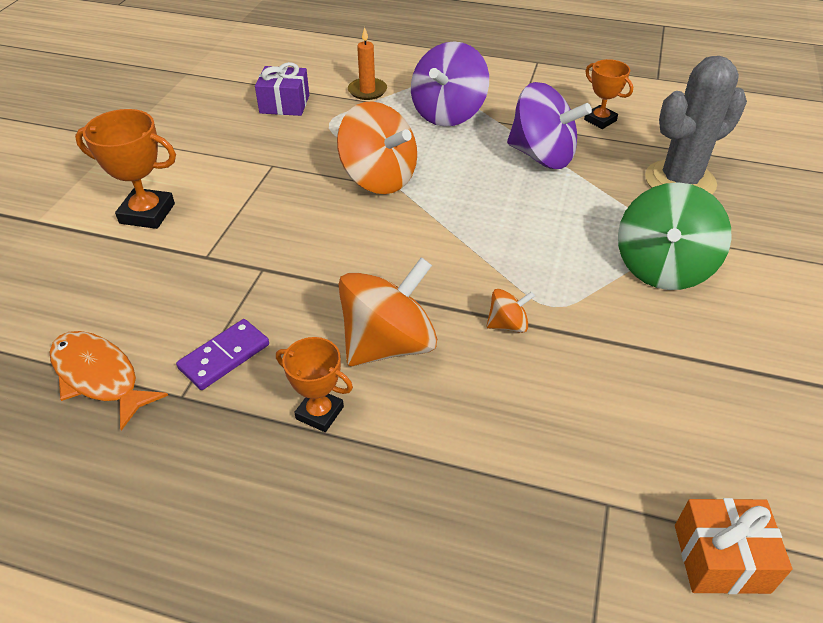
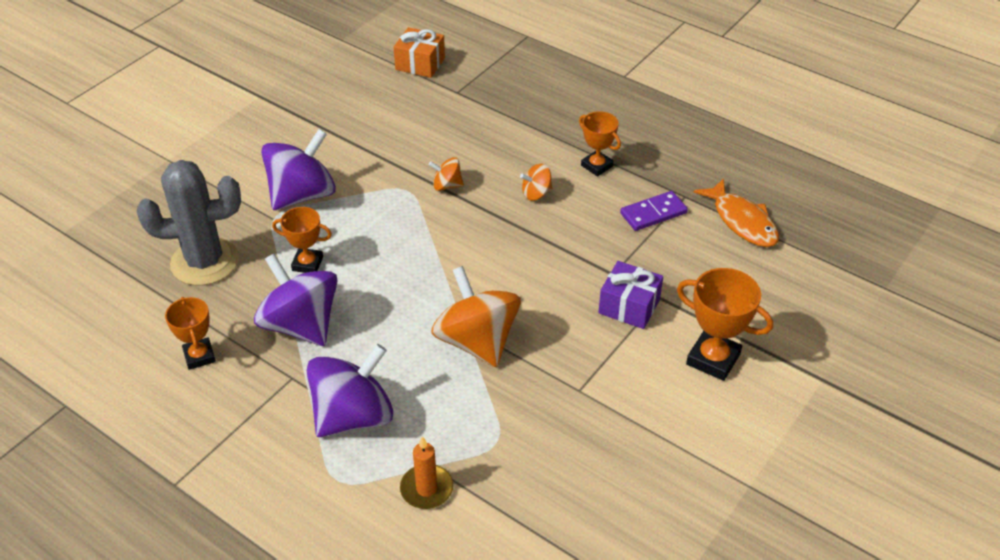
camera: 160 degrees left, 0 degrees up
(284, 104) = (540, 493): purple gift -> purple gift (629, 306)
(388, 344) = (536, 193): orange spinning top -> orange spinning top, size x0.47
(585, 202) = (307, 264): none -> orange trophy
(662, 267) = (302, 195): green spinning top -> purple spinning top

